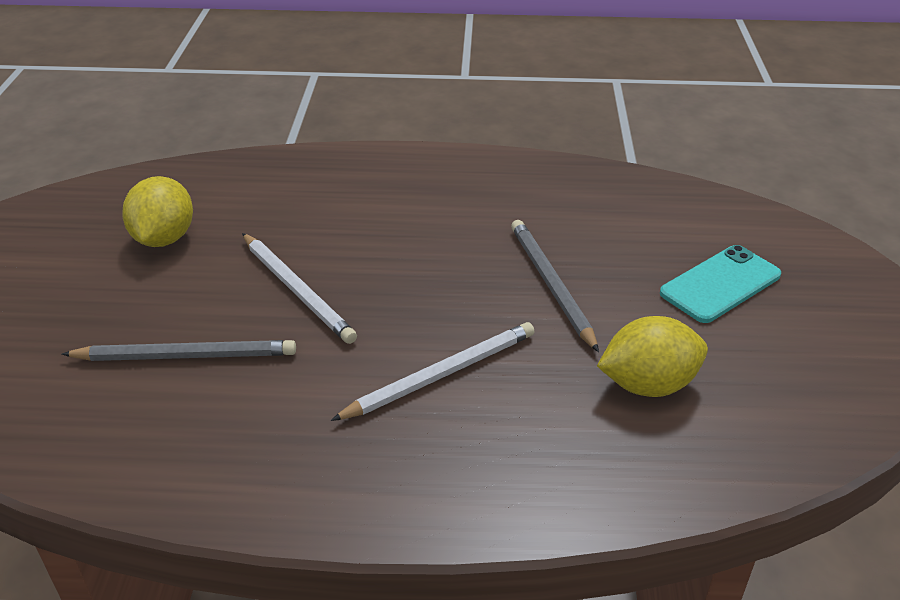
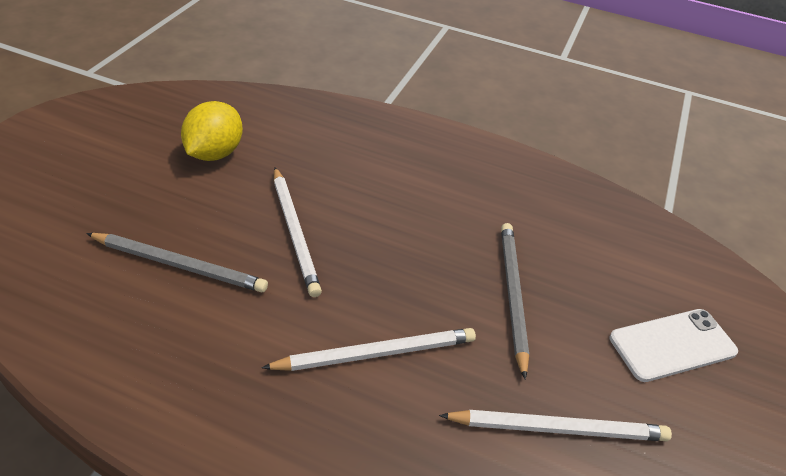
camera: 15 degrees right, 5 degrees up
(648, 385) = (558, 428): yellow lemon -> white pencil
(720, 284) = (672, 345): turquoise phone -> white phone

